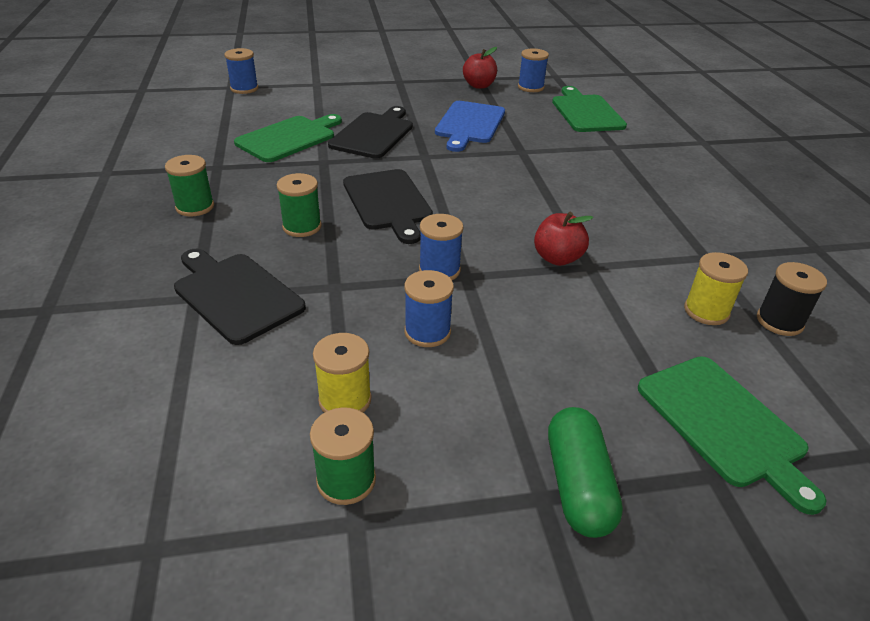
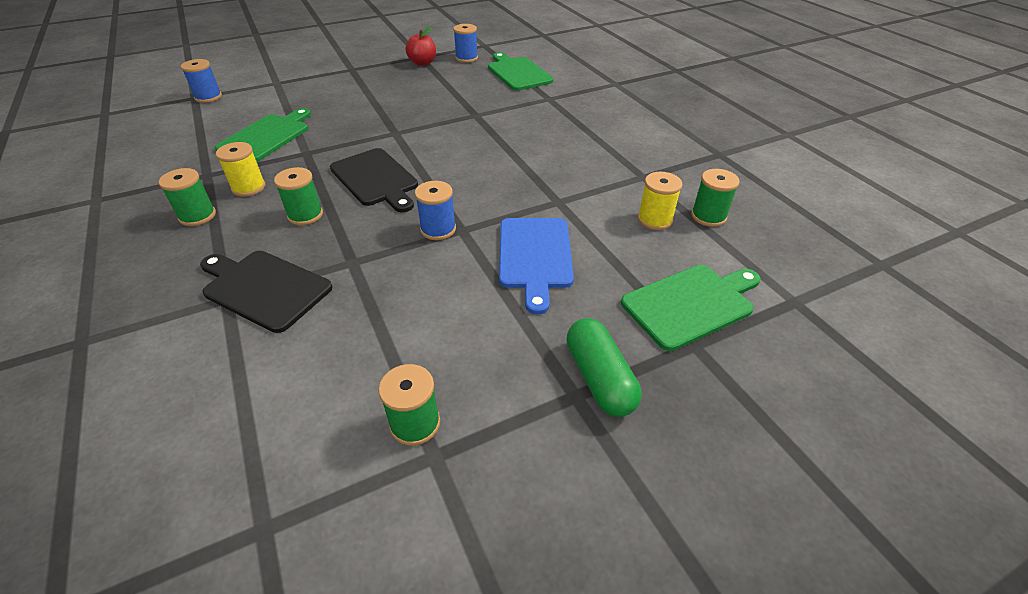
camera: 15 degrees left, 5 degrees up
(345, 400) = (392, 357): yellow spool -> yellow spool (249, 187)
(373, 134) = (344, 120): black cutting board -> none
(427, 332) = (444, 284): blue spool -> none
(469, 124) = (425, 98): blue cutting board -> blue cutting board (535, 256)
(557, 258) = (531, 200): red apple -> none
(724, 424) = (691, 304): green cutting board -> green cutting board turned 75 degrees counterclockwise
(779, 321) = (708, 216): black spool -> green spool

